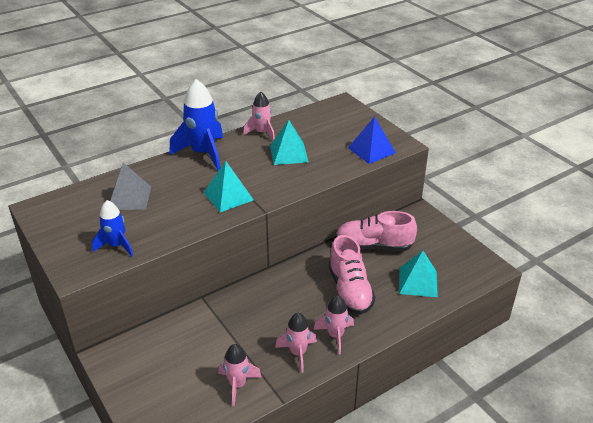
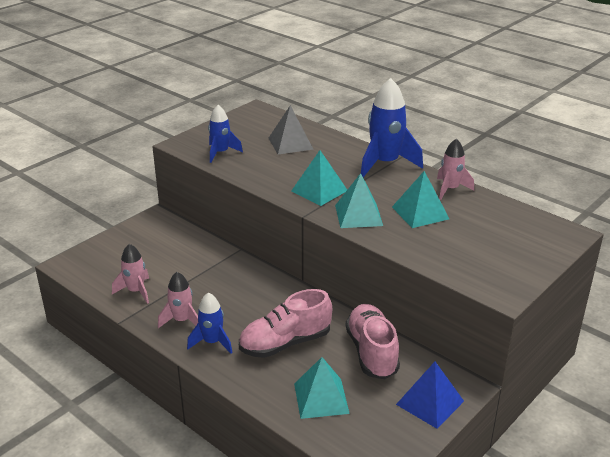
camera: 75 degrees right, 5 degrees down
(278, 183) = (358, 215): none -> turquoise pyramid
(335, 335) = (212, 342): pink rocket -> blue rocket
(371, 150) = (470, 270): blue pyramid -> blue pyramid (430, 402)

